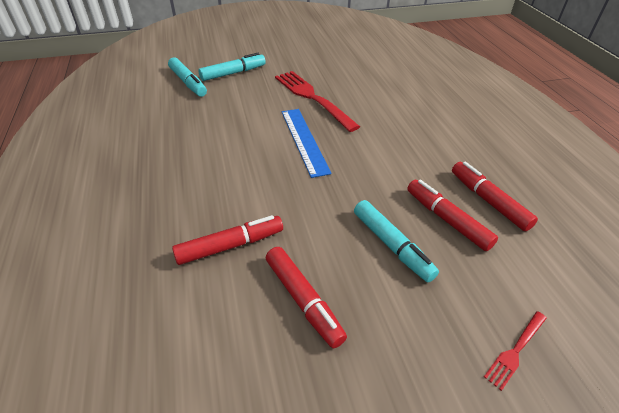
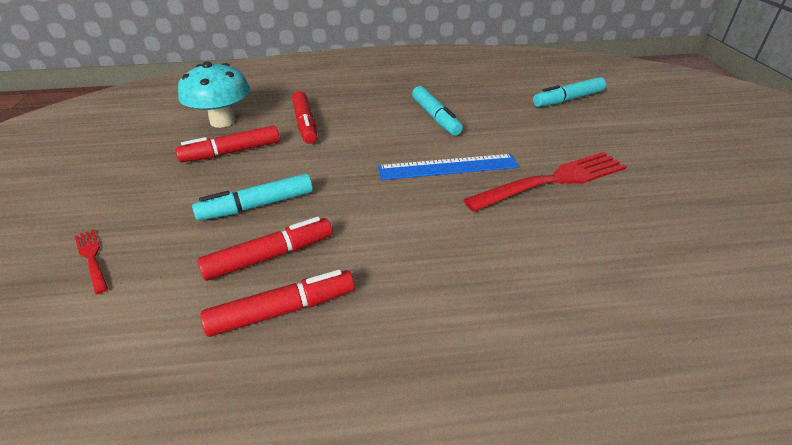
camera: 100 degrees right, 5 degrees down
(221, 343) = (222, 121): none -> turquoise mushroom
(233, 73) = (603, 125): turquoise marker -> turquoise marker (435, 117)

